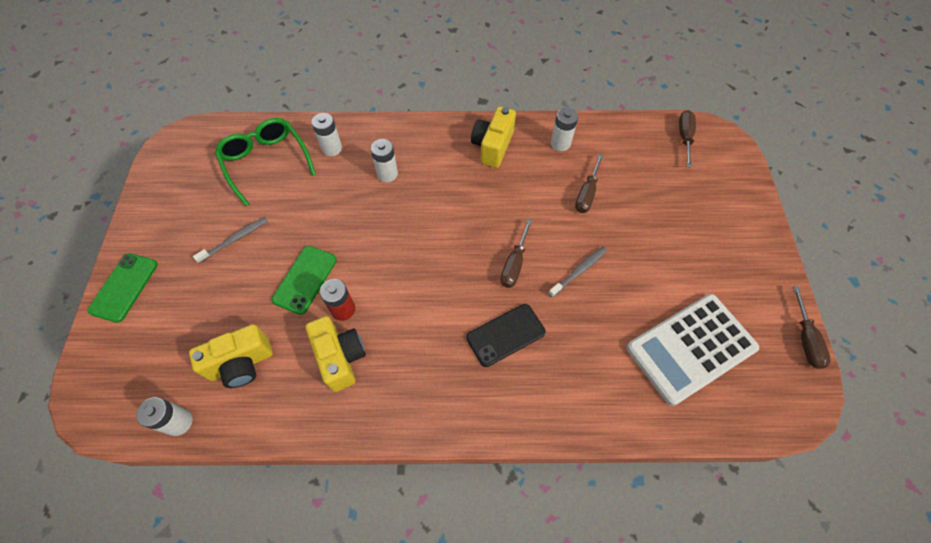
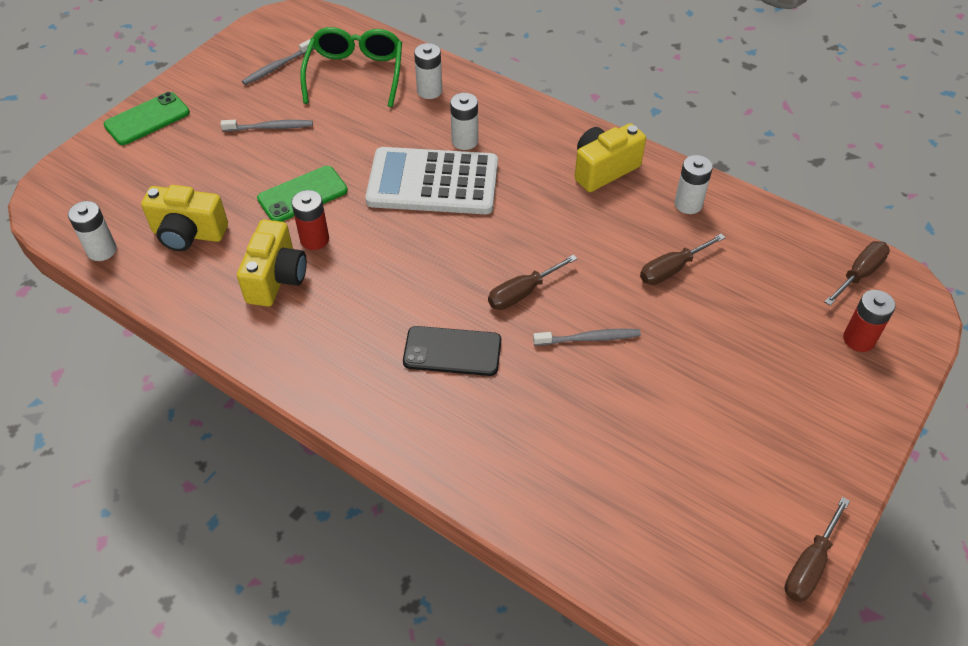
camera: 35 degrees right, 10 degrees down
(199, 187) = (277, 67): none -> grey toothbrush
(690, 348) = (650, 485): white calculator -> white calculator (433, 182)
(716, 179) = (858, 339): none -> red battery

